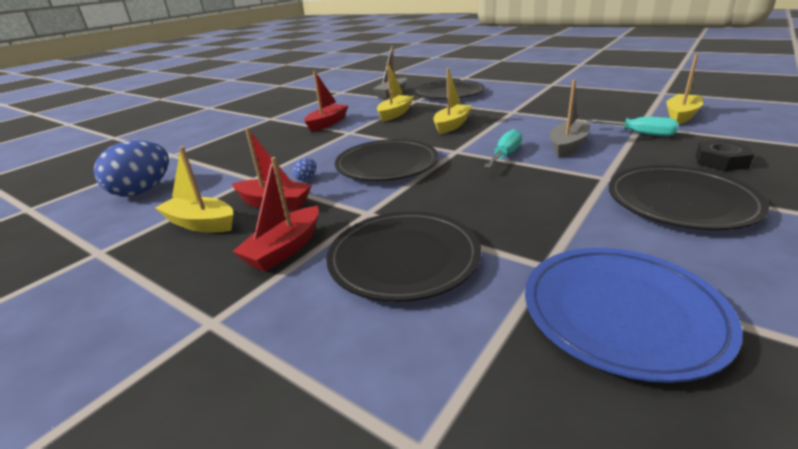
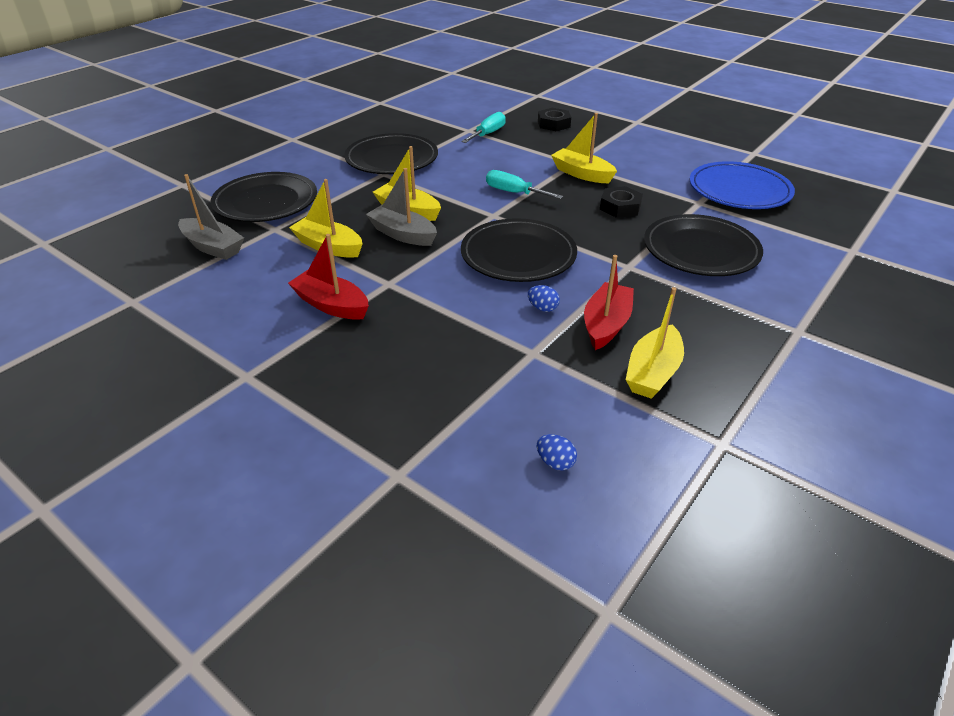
camera: 90 degrees left, 10 degrees up
(142, 191) = (555, 462): blue egg -> blue egg, size x0.41
(285, 249) = (695, 307): red boat -> none
(500, 207) = (620, 207): none -> black nut
(567, 146) = (502, 164): grey boat -> grey boat (402, 234)
(680, 202) = (616, 150): black plate -> black plate (392, 159)
(681, 116) = (452, 112): yellow boat -> yellow boat (582, 174)

